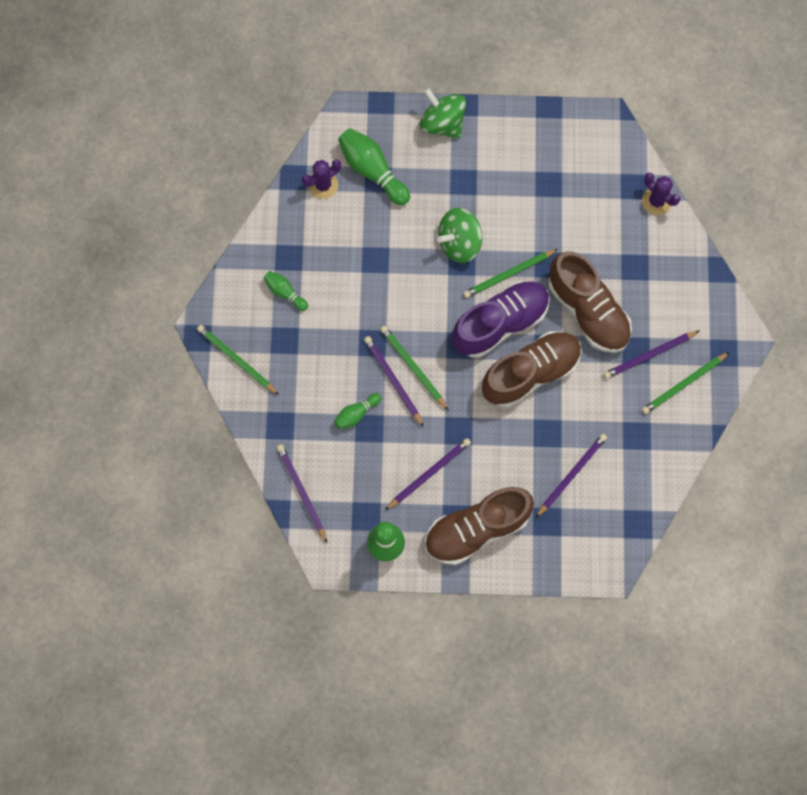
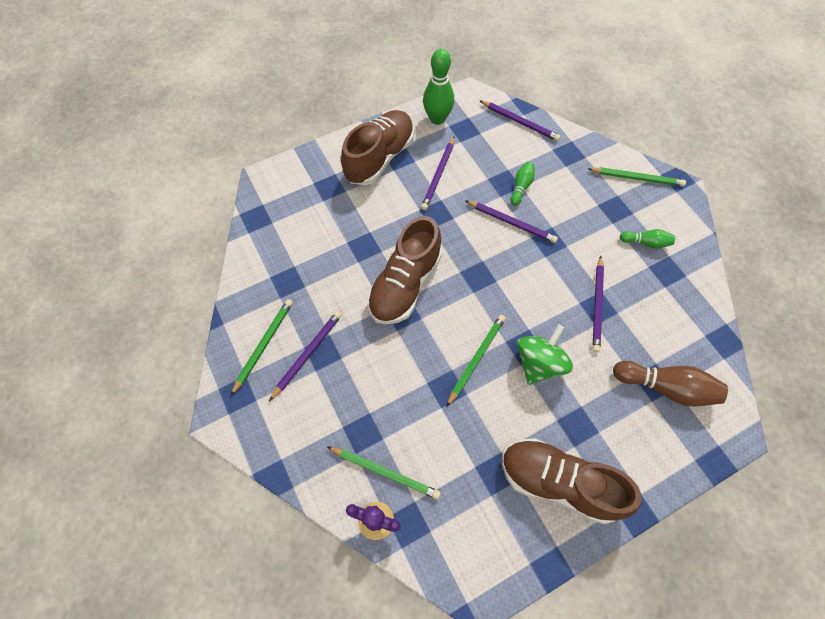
camera: 150 degrees right, 10 degrees down
(323, 185) = (695, 348): purple cactus -> none
(372, 171) = (665, 387): green bowling pin -> brown bowling pin
(413, 367) = (503, 240): green pencil -> green pencil (385, 472)
(442, 123) = (642, 478): green spinning top -> none
(500, 323) = (456, 311): purple shoe -> none
(571, 474) = (327, 226): purple pencil -> purple pencil (597, 305)
(588, 311) = (385, 364): brown shoe -> brown shoe (558, 482)

